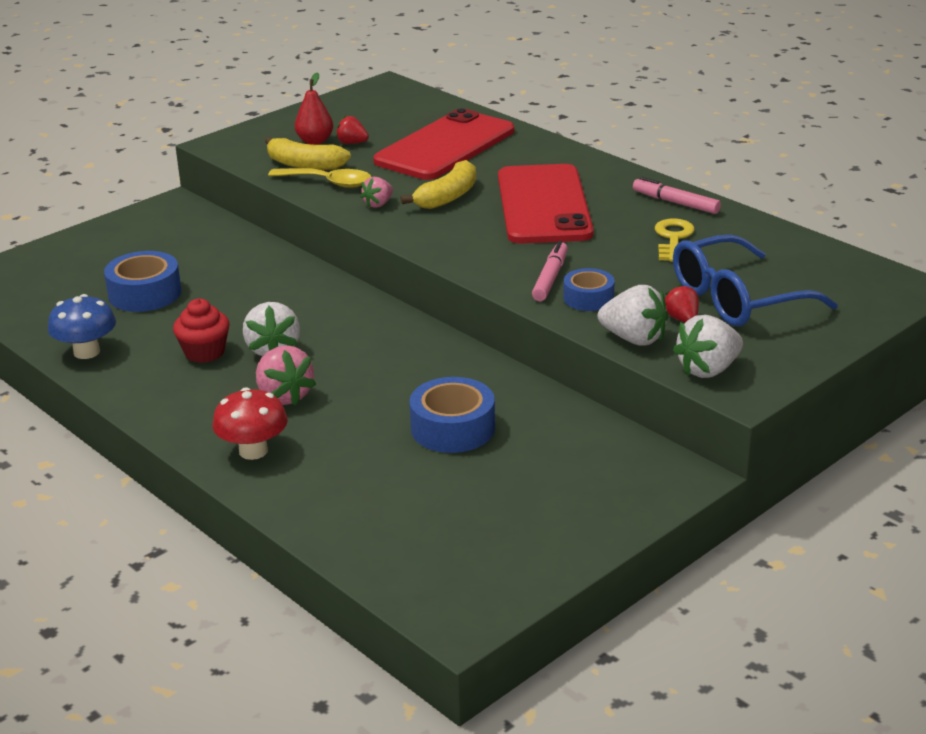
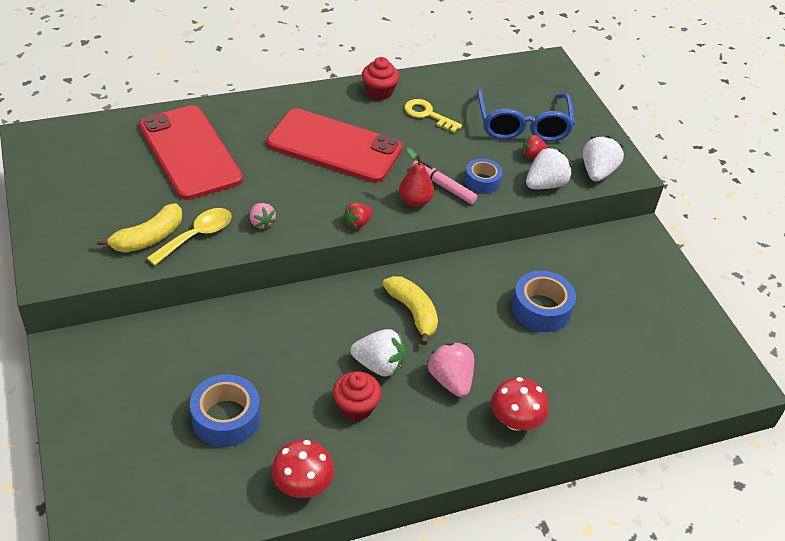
camera: 70 degrees left, 15 degrees up
(86, 352) = (302, 485): blue mushroom -> red mushroom
(284, 396) = (450, 380): pink strawberry -> pink strawberry turned 105 degrees counterclockwise
(315, 141) = (106, 216): red pear -> red pear (415, 201)
(352, 143) = (132, 197): red strawberry -> red strawberry (358, 223)
(448, 197) = (281, 184): yellow banana -> yellow banana (413, 312)
(675, 203) = (379, 92): pink marker -> red cupcake
(708, 370) = (597, 172): white strawberry -> white strawberry turned 150 degrees counterclockwise

